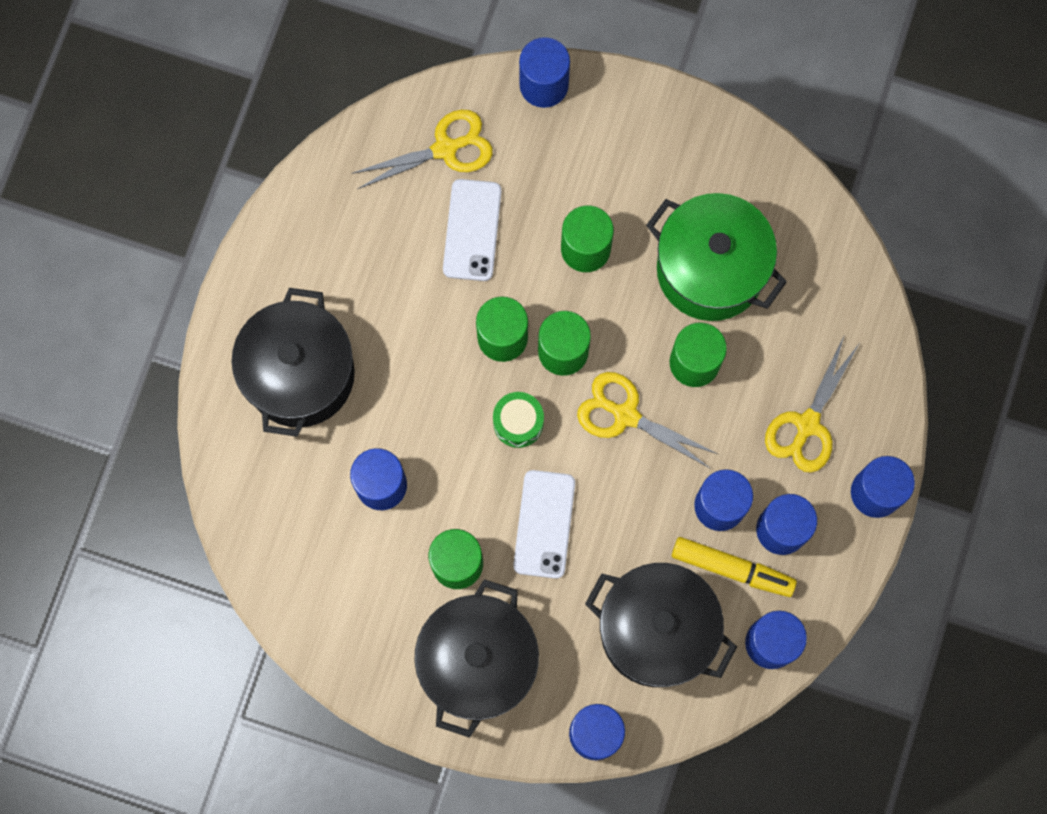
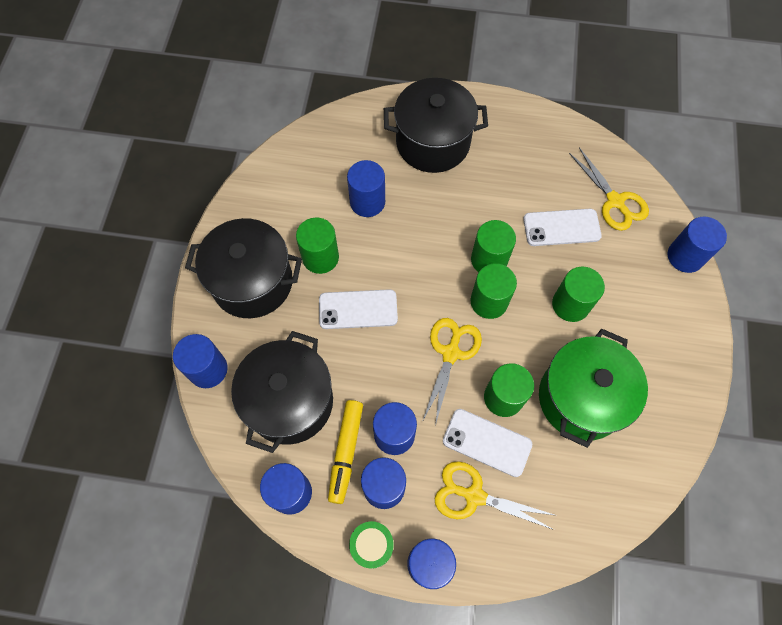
camera: 80 degrees right, 10 degrees down
(518, 423) = (429, 280): green drum -> green drum (372, 545)
(747, 395) = (487, 442): none -> white phone

